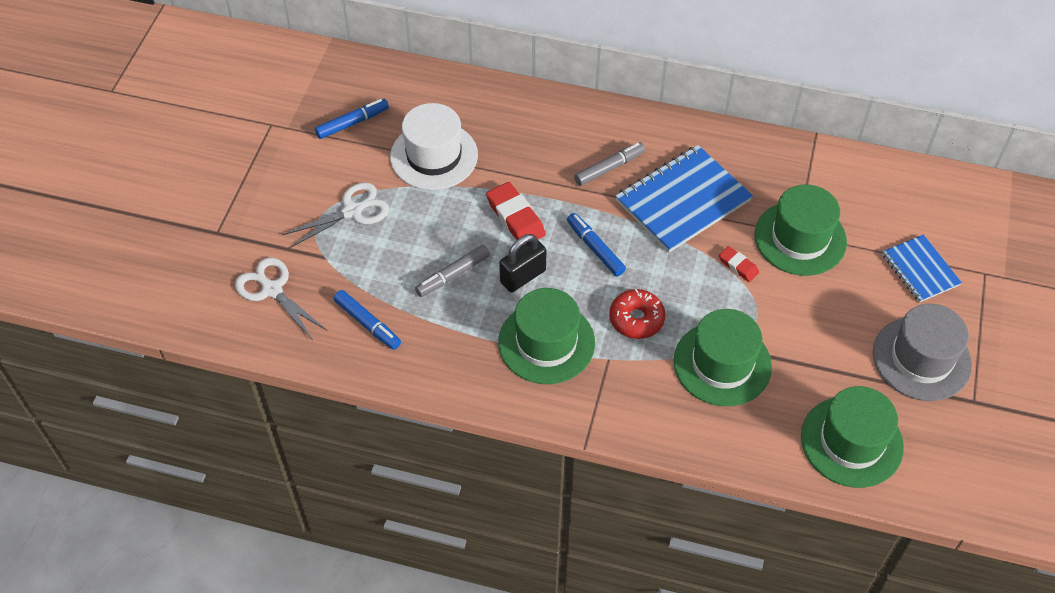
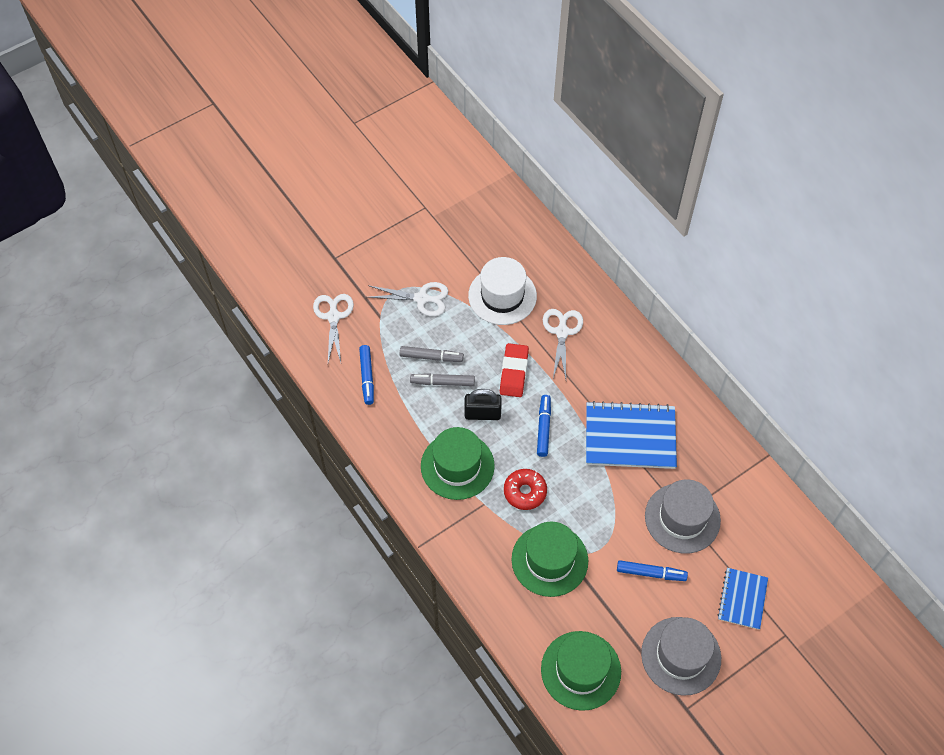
camera: 40 degrees right, 5 degrees up
(352, 123) = (473, 239): blue marker -> blue marker (651, 573)
(526, 151) = (562, 332): none -> white scissors
(609, 168) = (604, 381): grey marker -> grey marker (431, 357)
(738, 266) = (622, 506): red eraser -> none
(800, 238) = (682, 518): green hat -> grey hat

